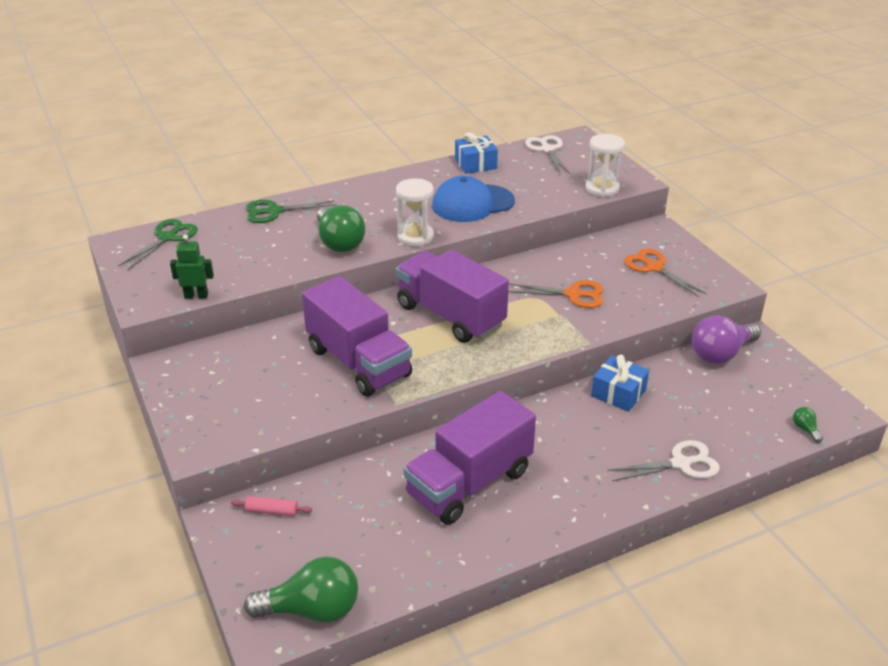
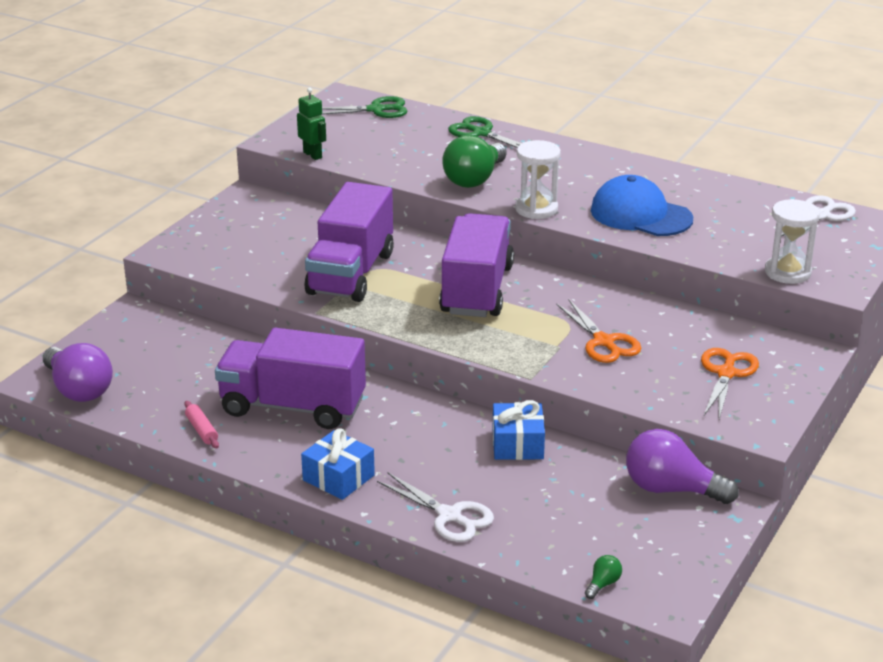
camera: 55 degrees right, 5 degrees down
(272, 511) = (164, 329): pink rolling pin -> pink rolling pin (201, 430)
(312, 610) = (79, 389): green light bulb -> purple light bulb
(475, 164) = (721, 189): blue gift -> blue gift (338, 478)

